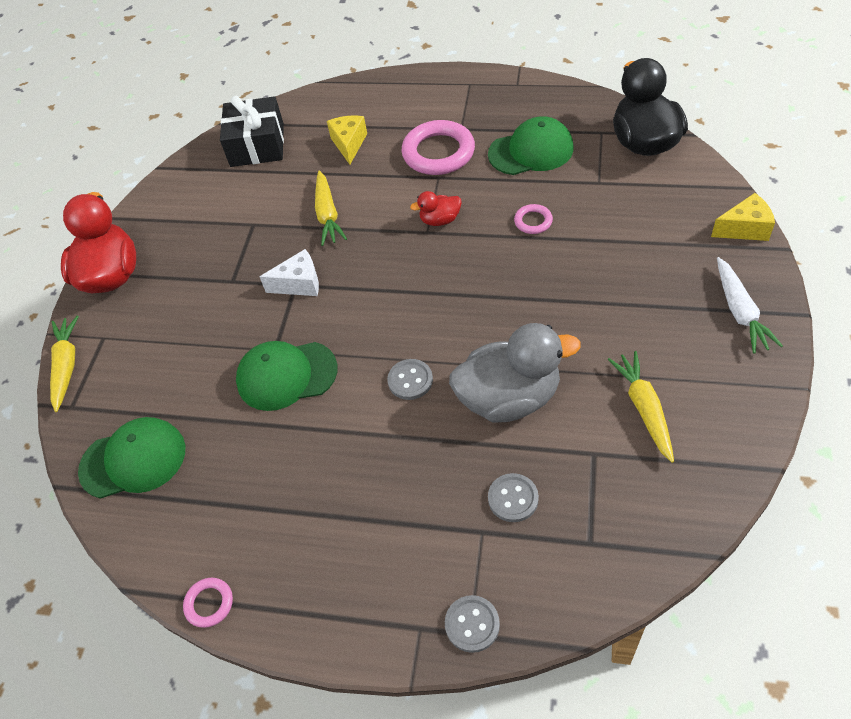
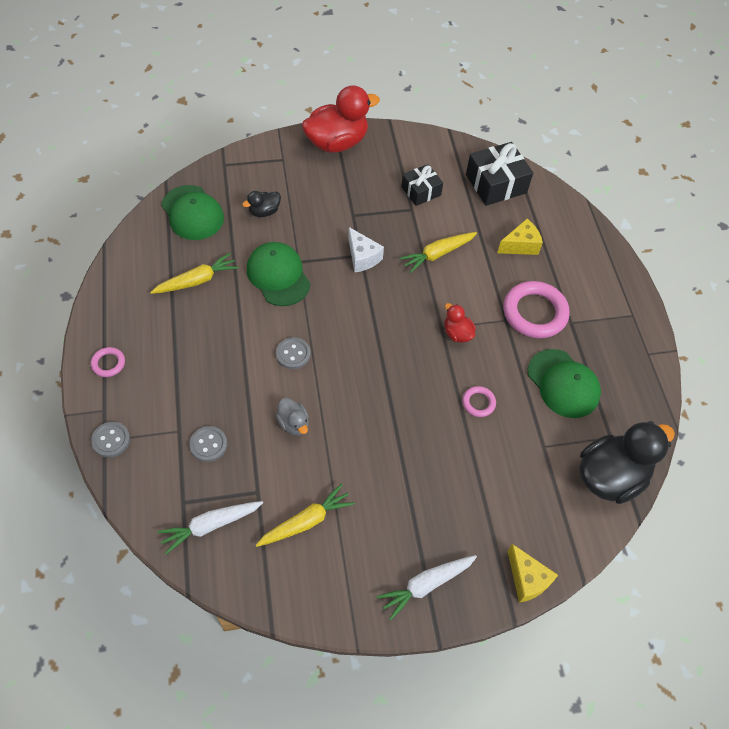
camera: 60 degrees right, 5 degrees up
(66, 366) = (254, 149): yellow carrot -> yellow carrot (197, 280)
(177, 373) = (264, 211): none -> black duck
(209, 603) = (102, 289): pink ring -> pink ring (108, 363)
(232, 210) = (421, 191): none -> black gift
(509, 398) = (293, 423): grey duck -> grey duck, size x0.47
(630, 514) = (211, 525): none -> white carrot

